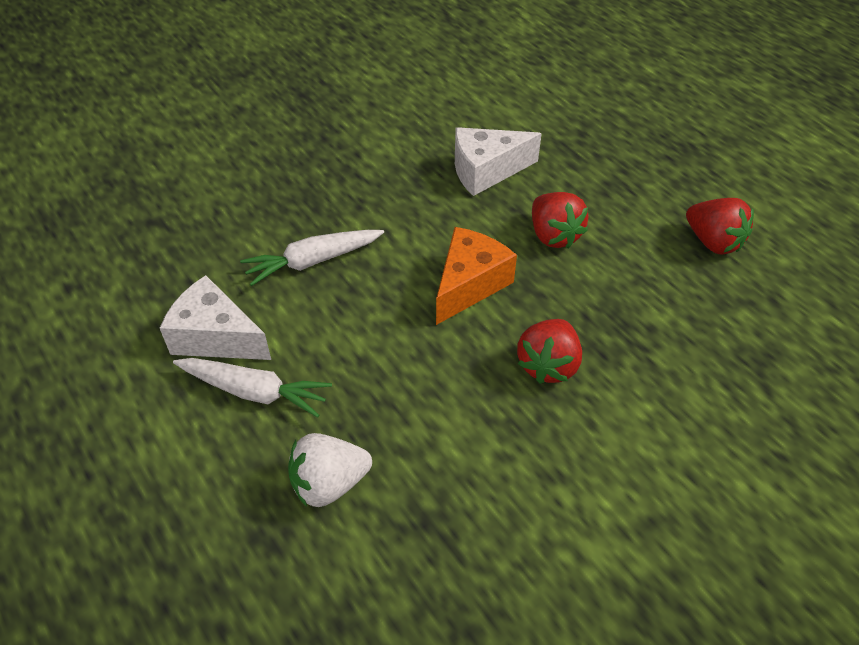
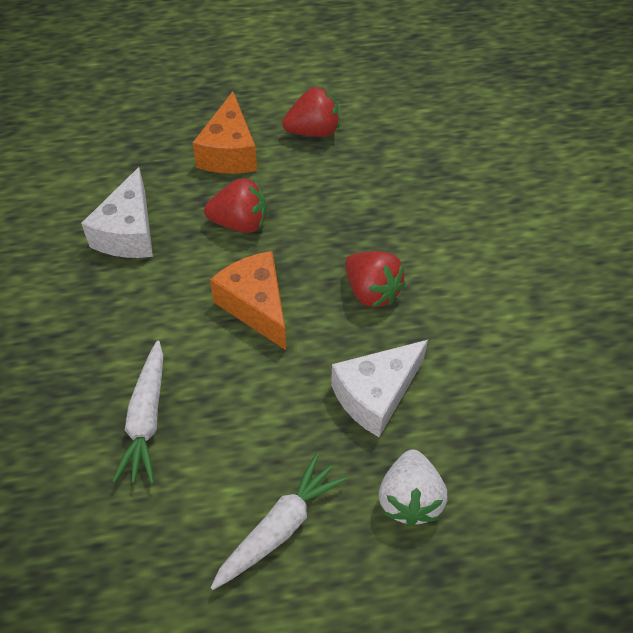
camera: 65 degrees left, 5 degrees up
(216, 337) = (191, 542): white cheese -> white cheese (375, 395)
(629, 194) = (229, 152): none -> orange cheese

